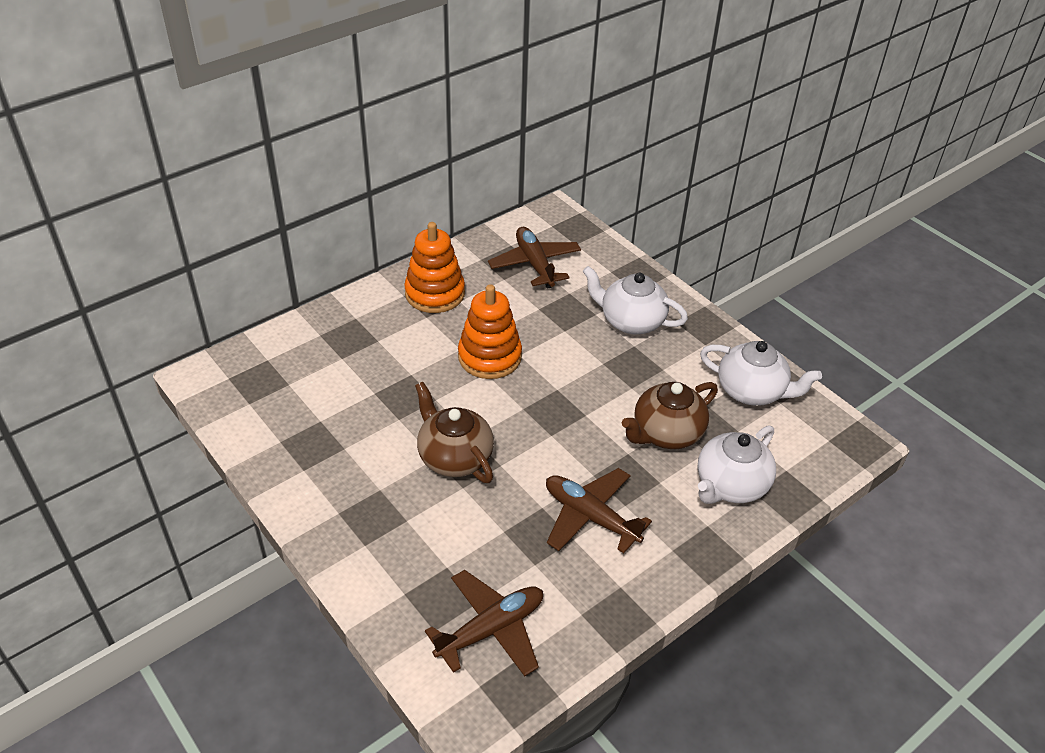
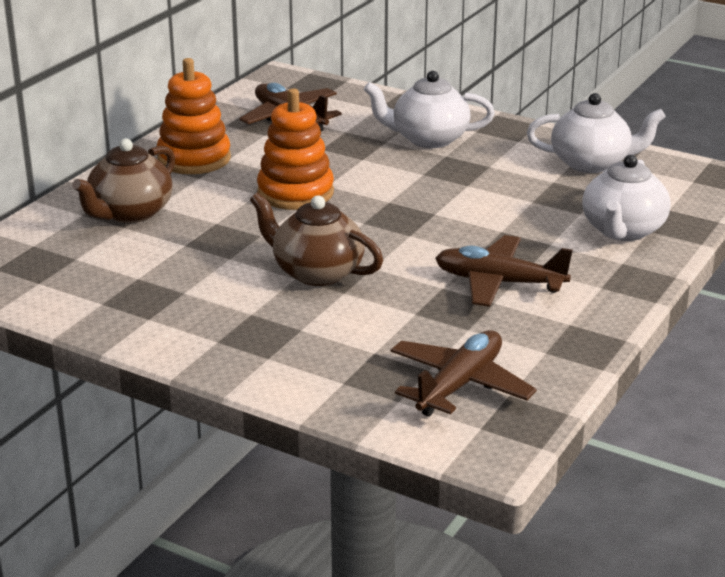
camera: 20 degrees left, 15 degrees down
(666, 433) = (529, 209): brown teapot -> brown teapot (130, 213)

